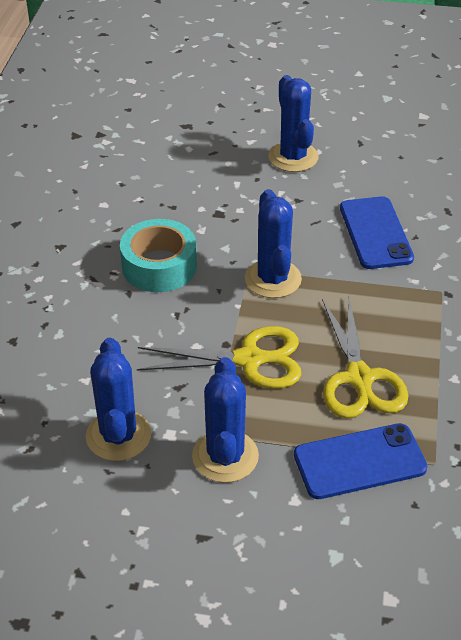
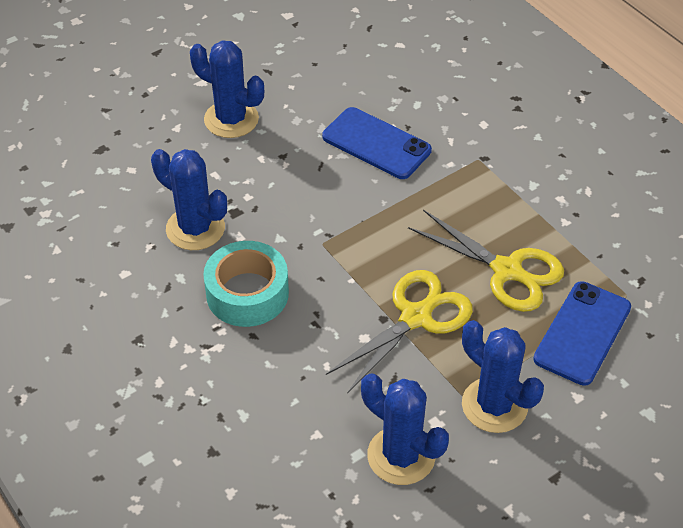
camera: 45 degrees left, 5 degrees up
(273, 279) = (350, 238): blue cactus -> blue cactus (195, 228)

